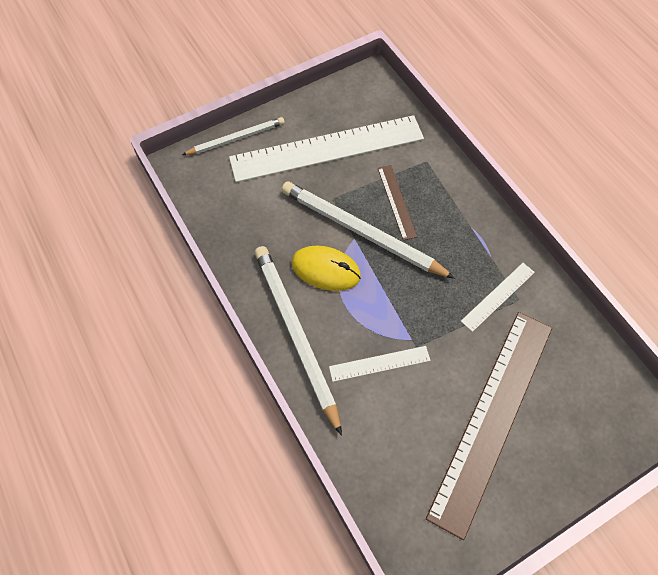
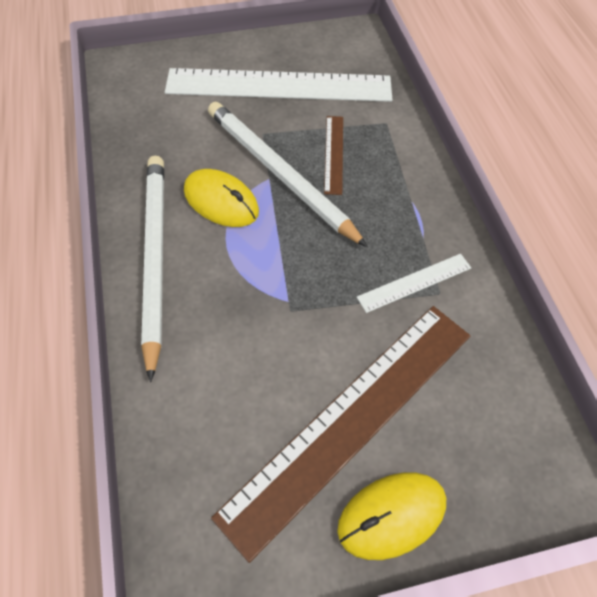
camera: 15 degrees right, 5 degrees down
(236, 138) = (186, 55): white pencil -> none
(379, 363) = (237, 316): white ruler -> none
(544, 476) = (391, 515): none -> yellow mouse

